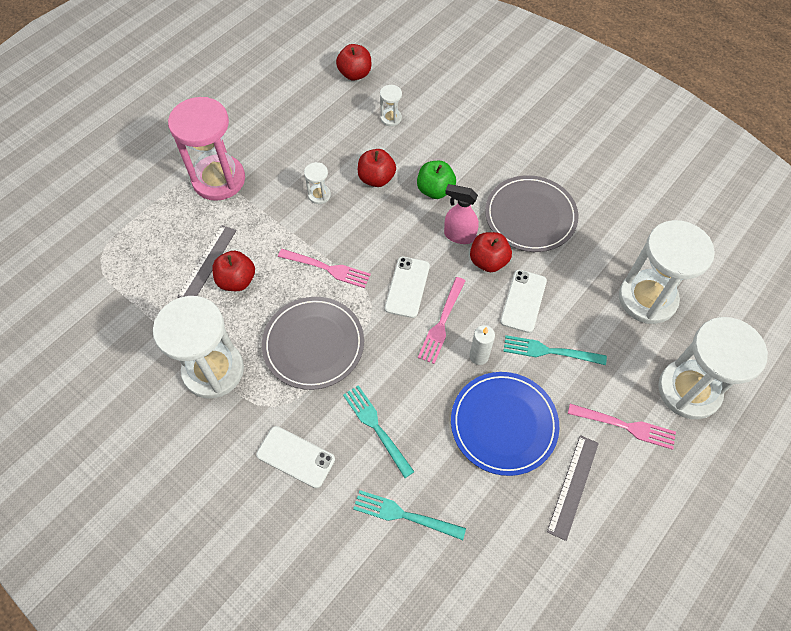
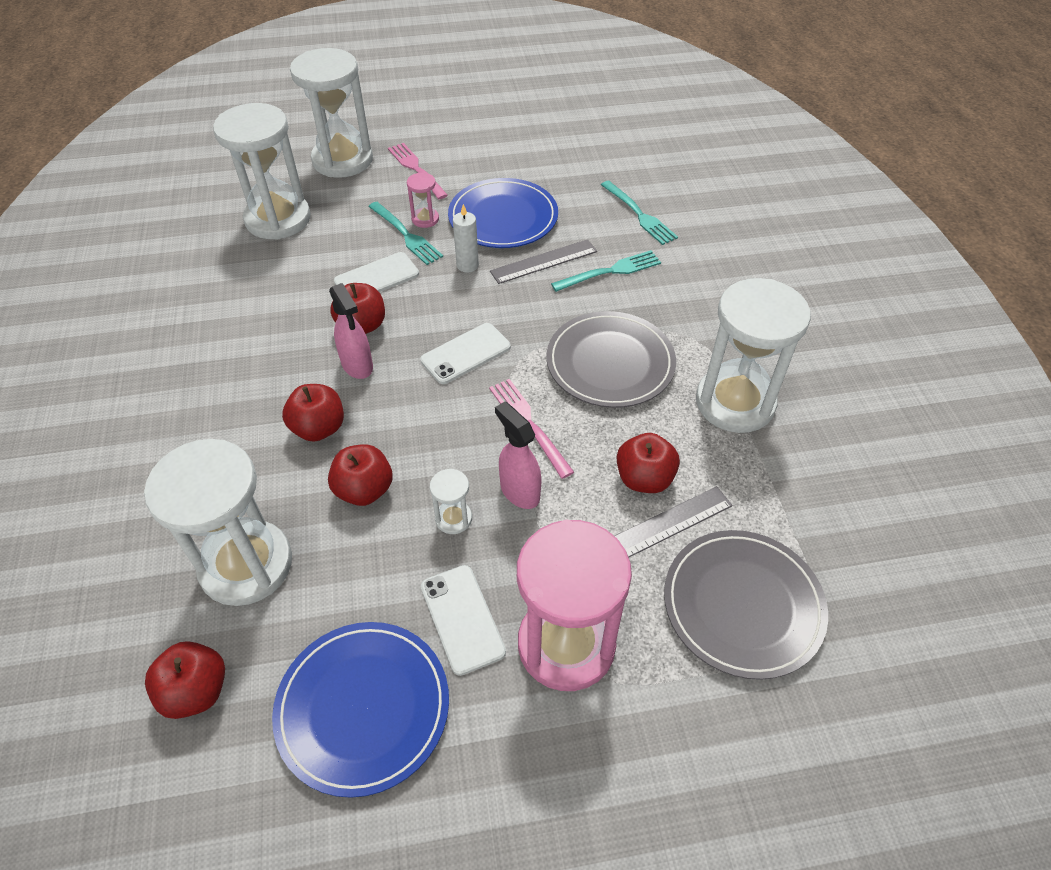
camera: 140 degrees left, 10 degrees down
(284, 108) = (363, 708): none -> blue plate
(295, 457) = (700, 292): white phone -> white phone (462, 619)
(299, 229) = (519, 491): none -> pink spray bottle
(376, 428) = (610, 271): turquoise fork -> turquoise fork turned 120 degrees counterclockwise
(391, 118) = (246, 565): white hourglass -> white hourglass, size x2.36
(435, 190) = (319, 428): green apple -> red apple
(442, 322) = (468, 306): pink fork -> none
(530, 216) = (267, 337): grey plate -> grey plate (743, 605)
(555, 377) = (425, 219): none -> pink hourglass
(573, 486) = (497, 165): grey ruler -> grey ruler (544, 261)

